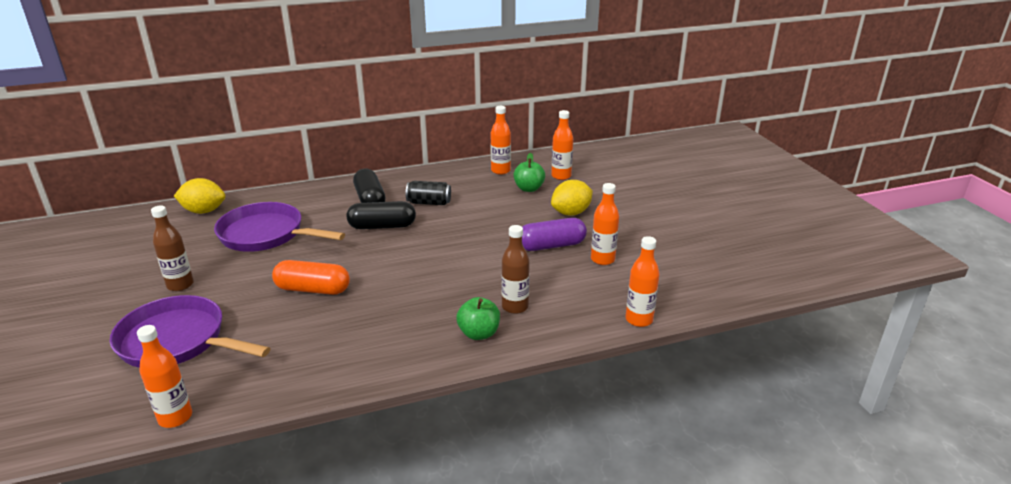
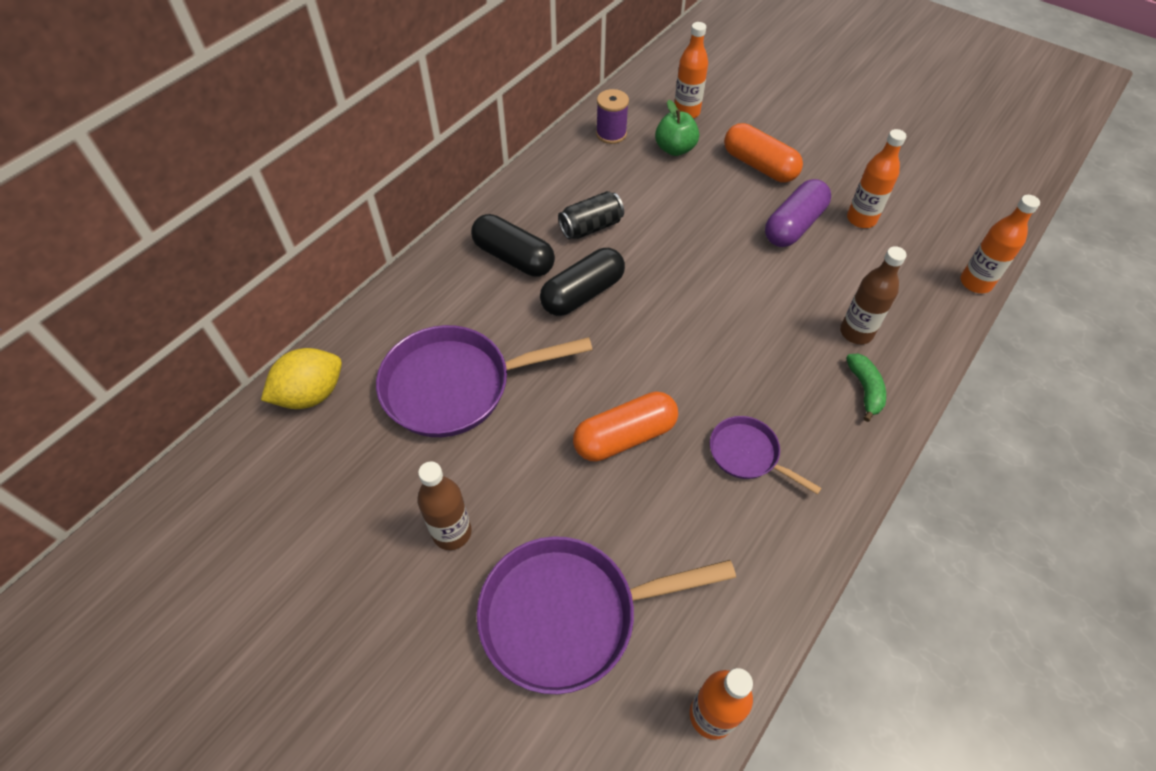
camera: 35 degrees left, 25 degrees up
(364, 327) = (747, 454): none -> purple pan
(479, 333) = (865, 389): green apple -> green banana
(500, 171) = (611, 134): orange bottle -> purple spool
(571, 213) = (759, 166): yellow lemon -> orange capsule

